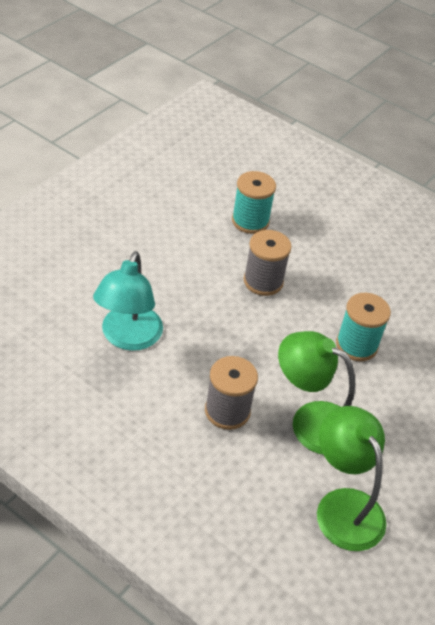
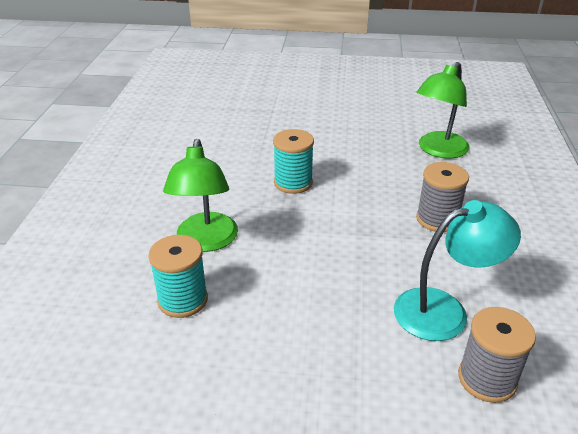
camera: 115 degrees left, 10 degrees down
(263, 281) = (271, 255): grey spool -> grey spool (487, 379)
(310, 421) = (393, 181): green lamp -> green lamp (206, 241)

